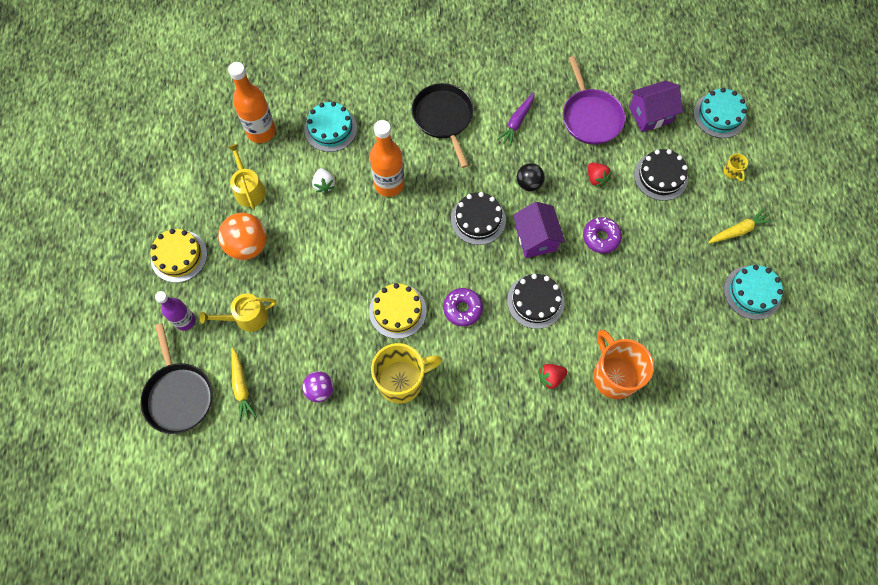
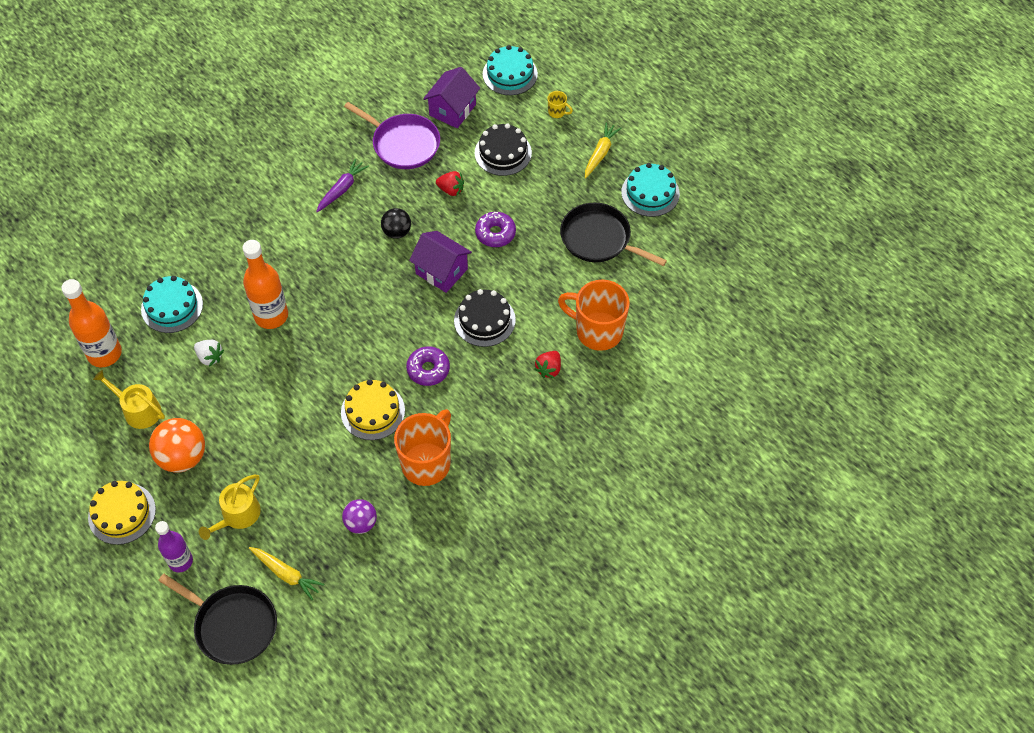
camera: 40 degrees left, 10 degrees down
(402, 381) = (427, 463): yellow mug -> orange mug
(443, 118) = (272, 228): black pan -> black pan (599, 239)
(478, 219) = (378, 290): black cake -> none
(517, 122) = (342, 189): purple carrot -> purple carrot turned 135 degrees counterclockwise

